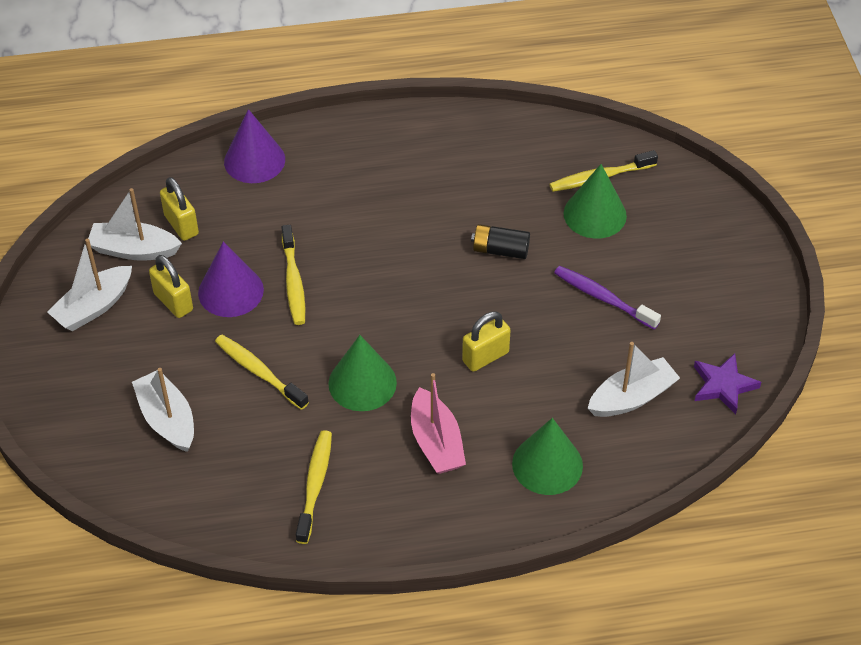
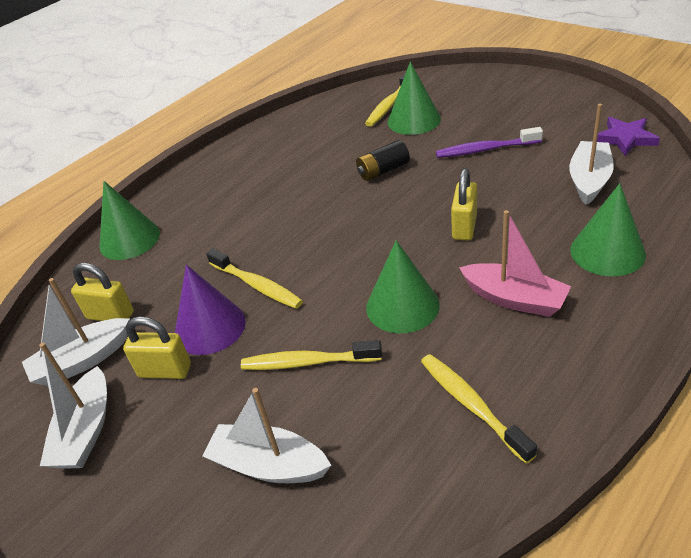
camera: 35 degrees left, 10 degrees down
(254, 160) = (129, 239): purple cone -> green cone

